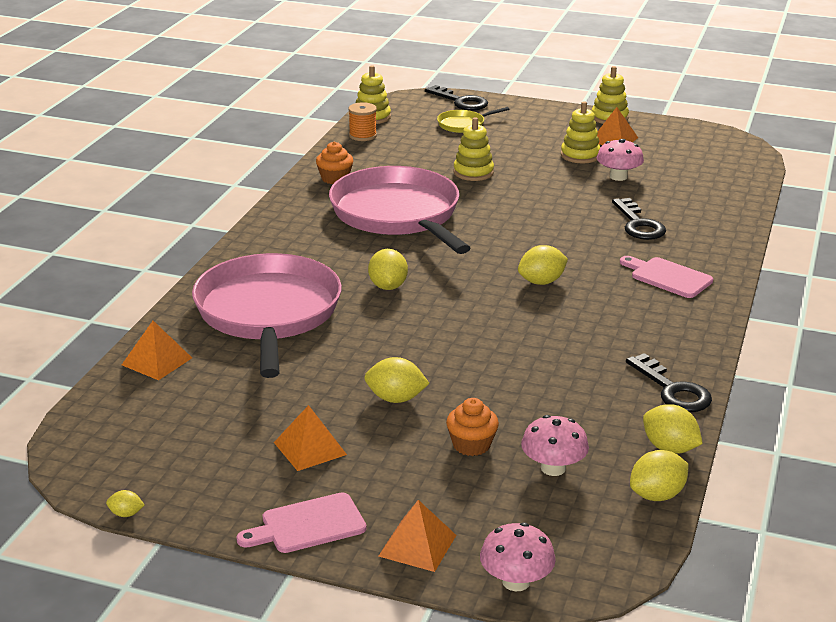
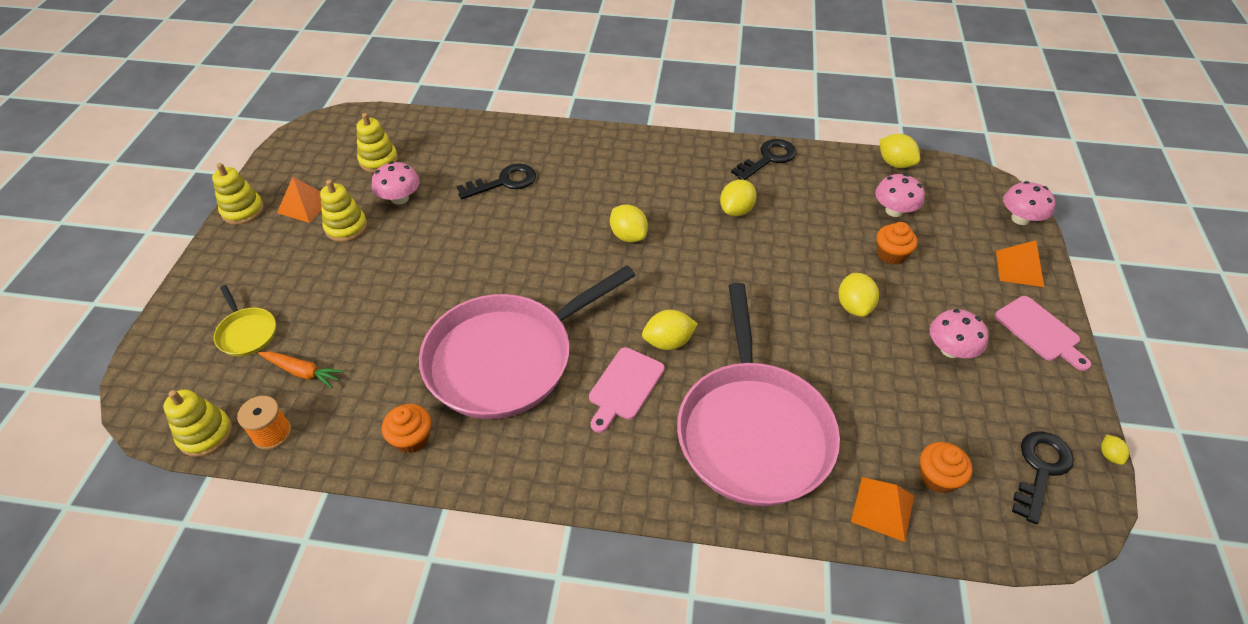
camera: 100 degrees left, 20 degrees up
(168, 397) = (937, 477): none -> orange cupcake
(268, 313) = (753, 431): pink pan -> pink pan turned 75 degrees counterclockwise
(309, 448) = (950, 349): orange pyramid -> pink mushroom
(416, 143) = (302, 372): none -> orange carrot
(461, 101) = (165, 345): black key -> black key (1040, 469)
(473, 172) = (391, 308): yellow stacking toy -> yellow stacking toy (378, 160)
(668, 277) = (599, 163): pink cutting board -> pink cutting board (624, 387)
(669, 448) = (840, 159): yellow lemon -> yellow lemon (736, 210)

